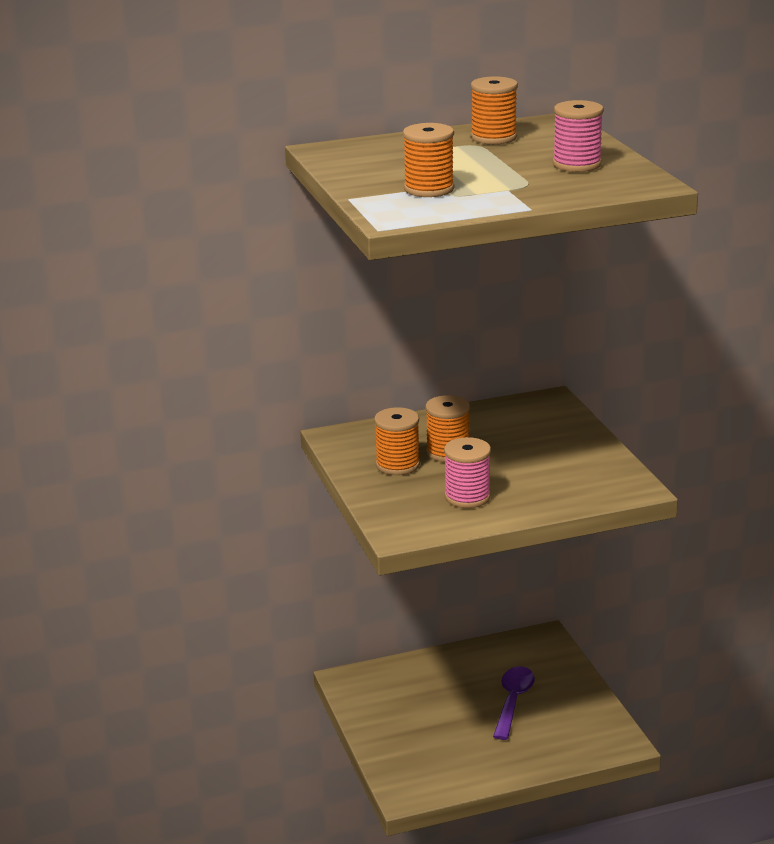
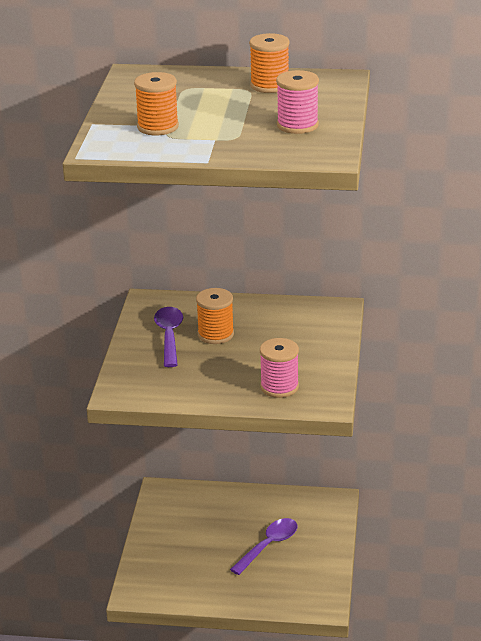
camera: 25 degrees right, 5 degrees up
(397, 465) = (169, 336): orange spool -> purple spoon
(467, 497) = (193, 377): pink spool -> pink spool (279, 387)

